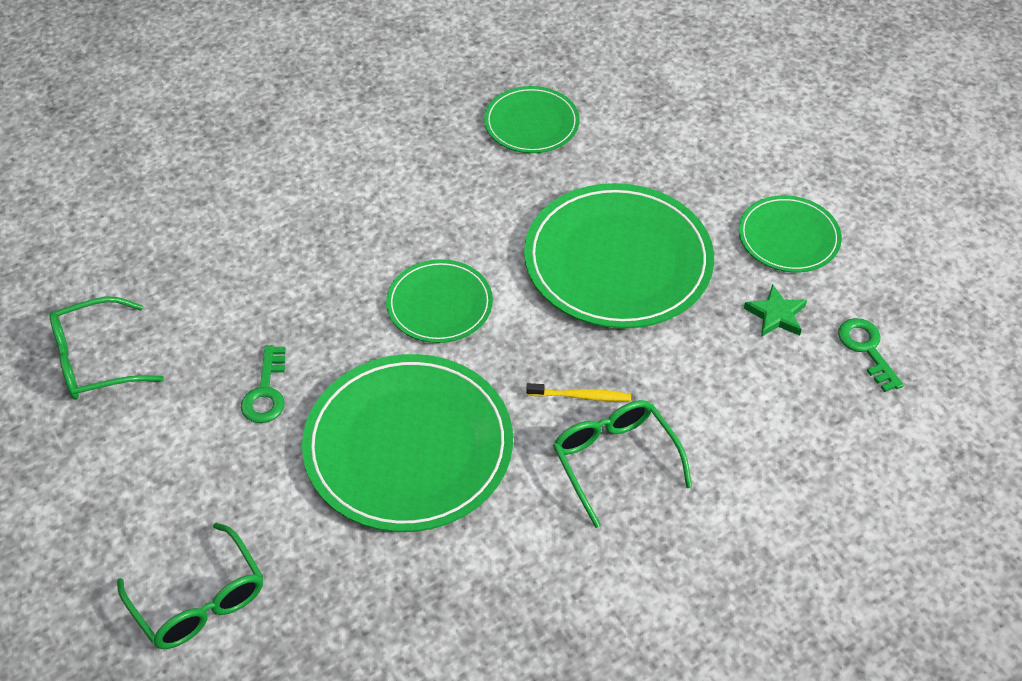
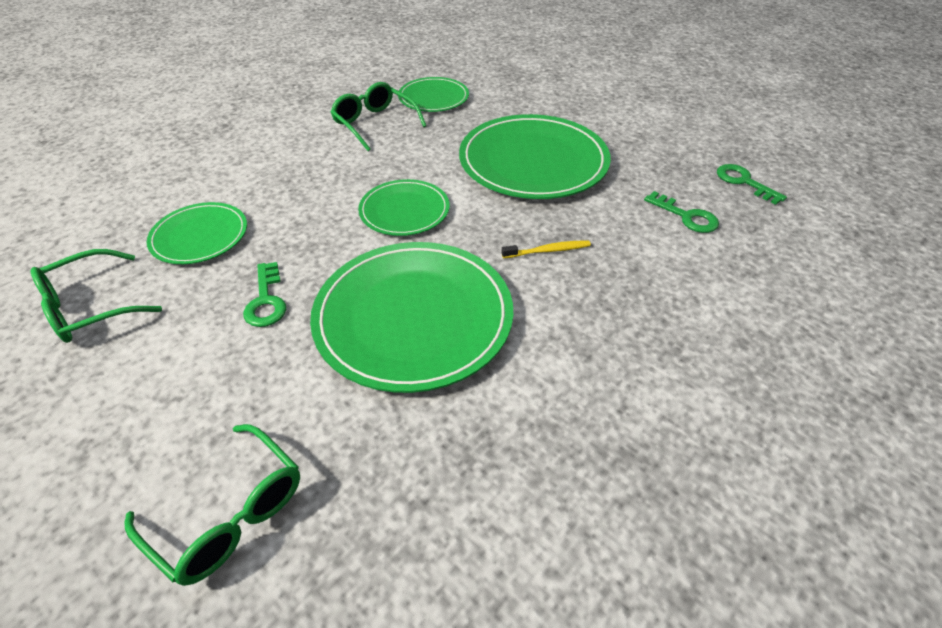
camera: 15 degrees left, 5 degrees down
(615, 461) = (600, 291): green glasses -> green glasses (375, 124)
(765, 384) = (686, 216): none -> green key
(776, 315) = (666, 173): green star -> none
(788, 237) = (646, 130): green plate -> green plate (199, 236)

